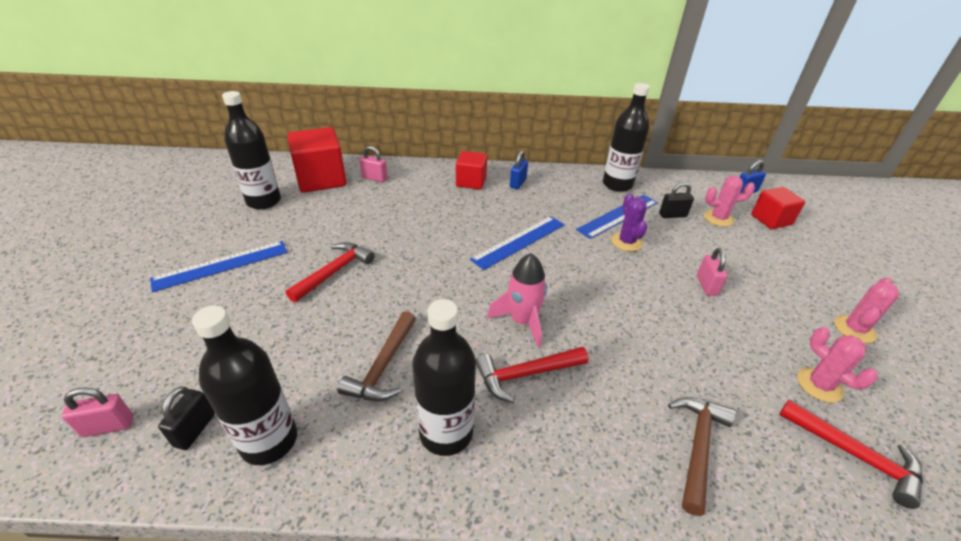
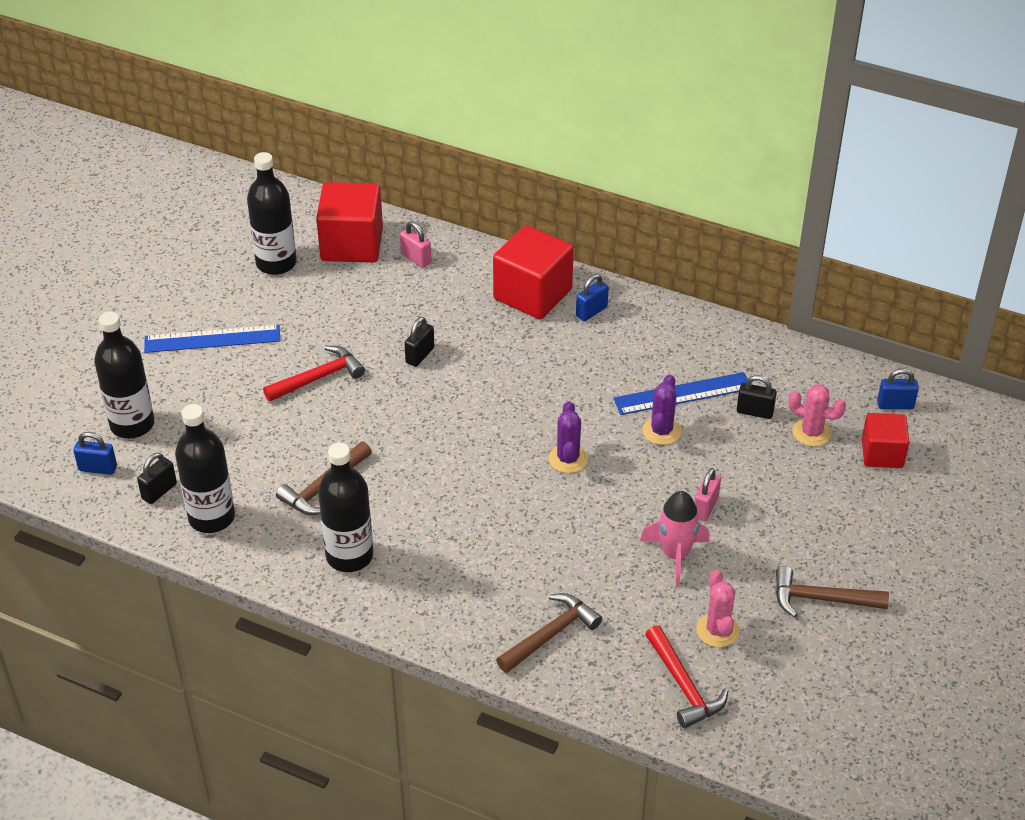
camera: 25 degrees right, 5 degrees up
(108, 426) = (98, 468): pink padlock -> blue padlock
(413, 236) = (420, 355): none -> black padlock
(471, 182) = (532, 294): red cube -> red cube, size x1.64
(519, 241) = (534, 395): blue ruler -> none
(522, 321) = (475, 485): pink rocket -> pink rocket (675, 555)
(526, 374) = (445, 533): red hammer -> none
(579, 279) = (568, 459): none -> purple cactus
(617, 185) = (723, 348): black bottle -> black bottle (132, 424)
(854, 329) = (821, 599): pink cactus -> brown hammer

